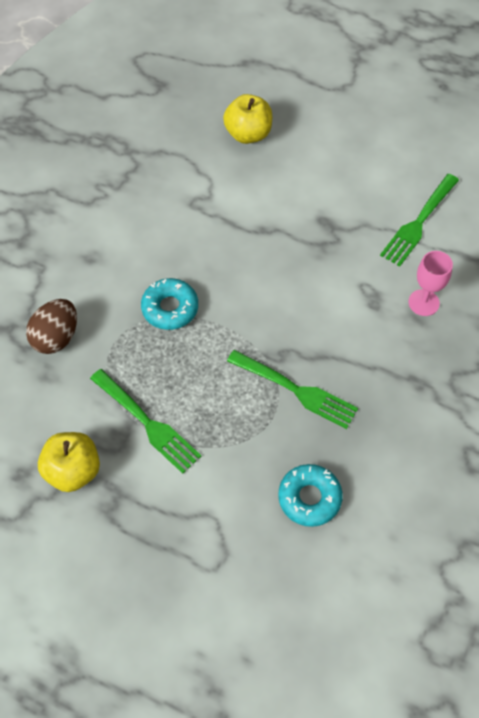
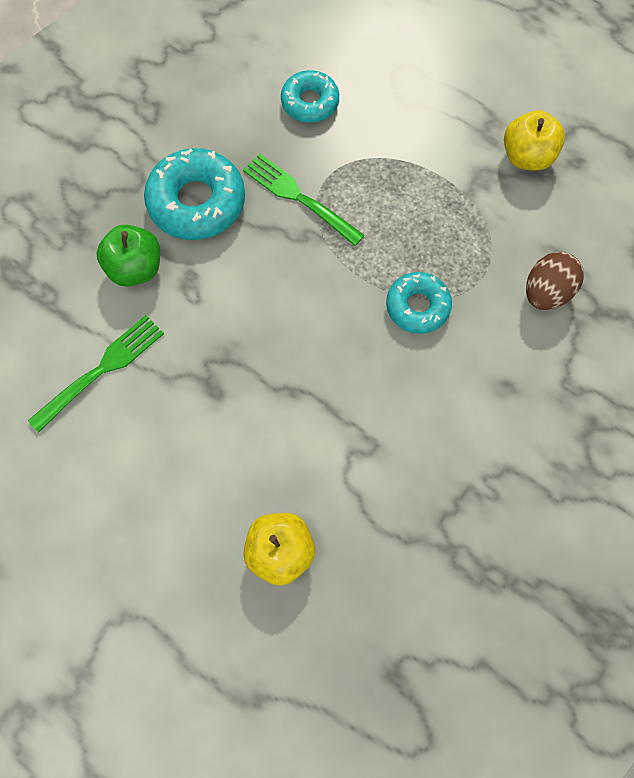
camera: 170 degrees left, 10 degrees up
(146, 422) = (453, 189): green fork -> none
(391, 370) = (197, 202): none -> turquoise donut
(423, 302) = (136, 268): pink goblet -> green apple

